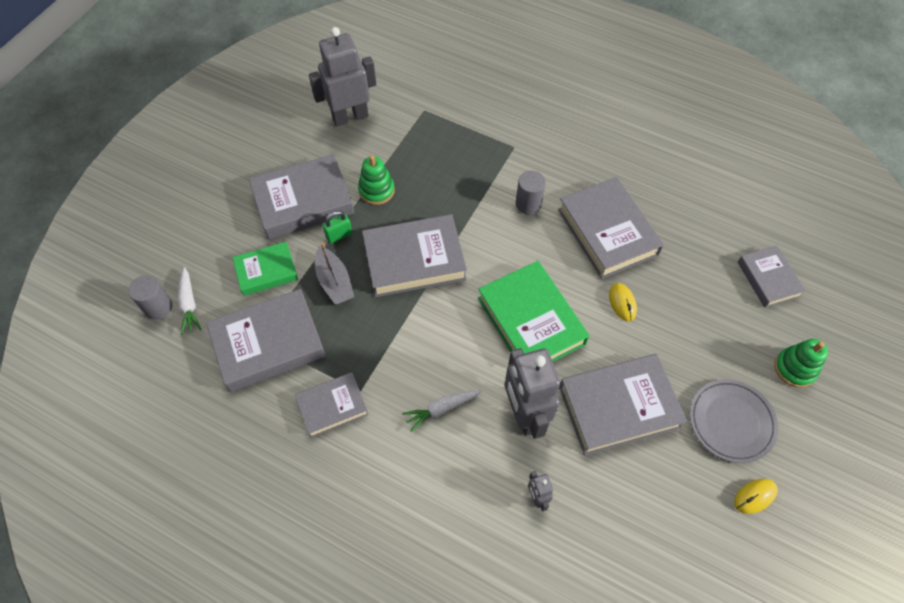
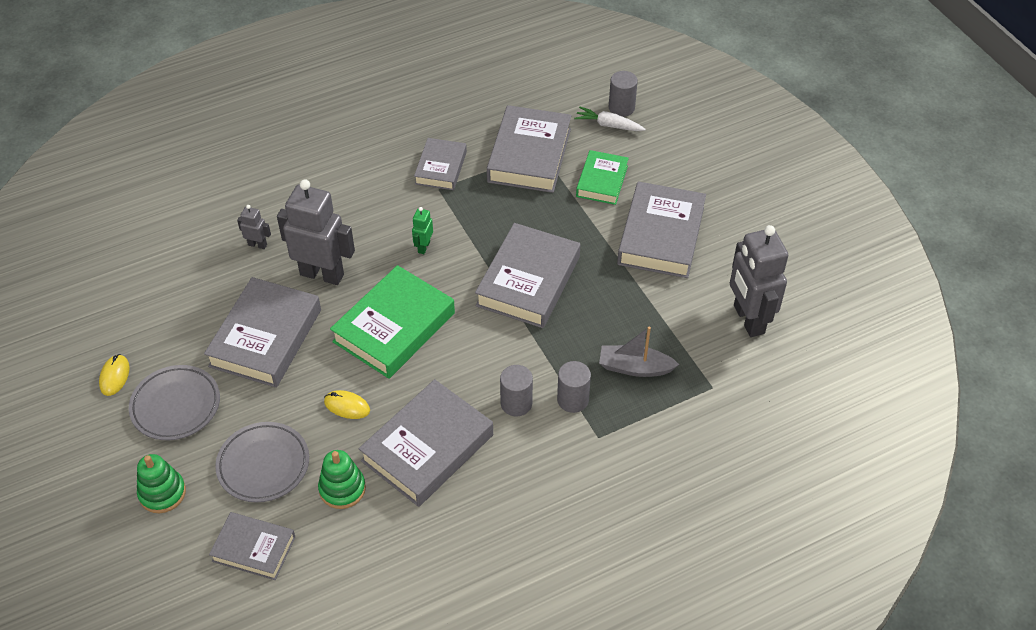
camera: 125 degrees right, 10 degrees down
(334, 282) = (553, 218): grey boat -> grey boat (635, 368)
(339, 235) = (600, 243): green padlock -> none
(350, 117) = (748, 319): grey robot -> grey robot turned 150 degrees clockwise
(376, 190) = (631, 294): green stacking toy -> green stacking toy (342, 489)
(435, 356) = (423, 247): none -> green robot
(441, 409) = (377, 227): white carrot -> none
(497, 175) = (573, 400): none -> grey cylinder
(530, 321) = (394, 327): green book -> green book turned 60 degrees counterclockwise
(607, 232) = (427, 448): grey book -> grey book turned 60 degrees counterclockwise
(713, 320) = (263, 465): none -> grey plate

